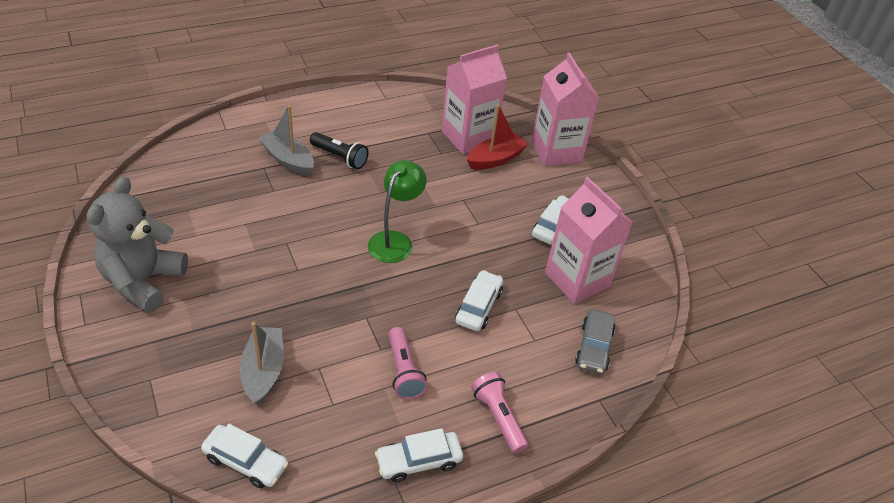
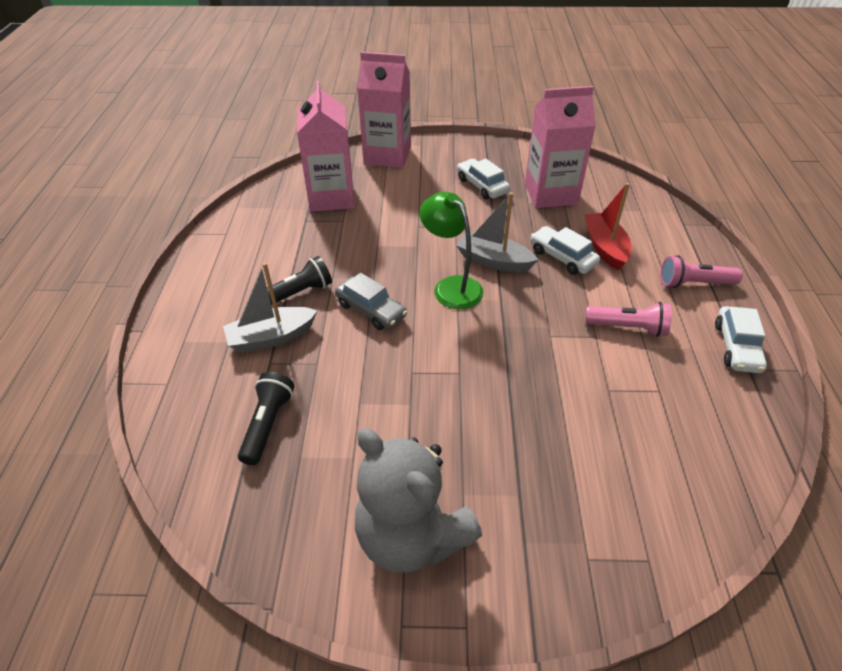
camera: 60 degrees left, 0 degrees up
(209, 185) = (268, 424): none -> black flashlight
(246, 462) = (726, 483): white car -> none
(263, 371) = (602, 438): grey boat -> grey boat (493, 261)
(495, 159) = (374, 191): red boat -> red boat (605, 247)
(593, 347) = (629, 209): grey car -> grey car (371, 310)

